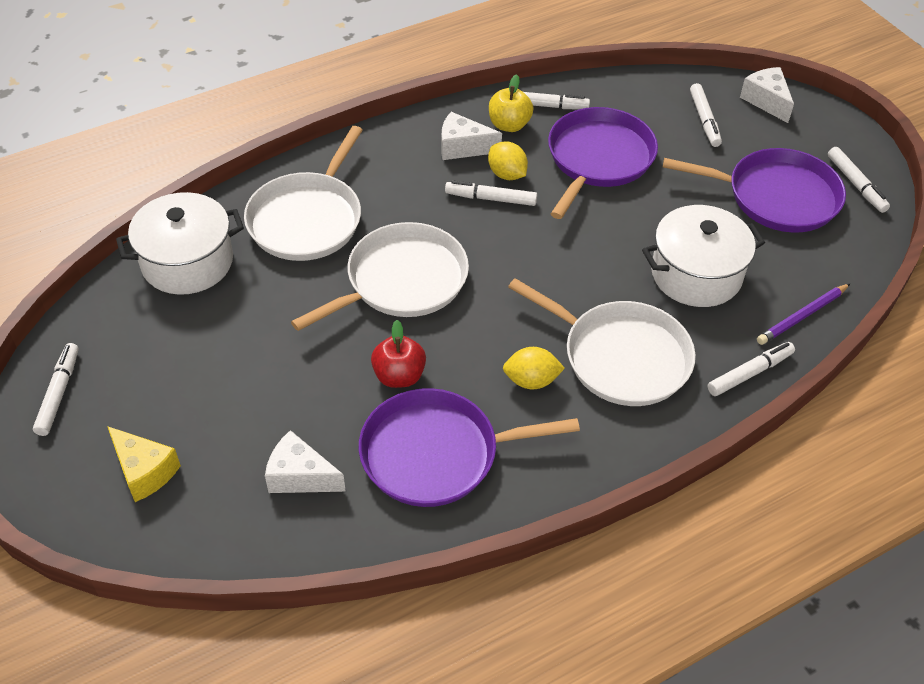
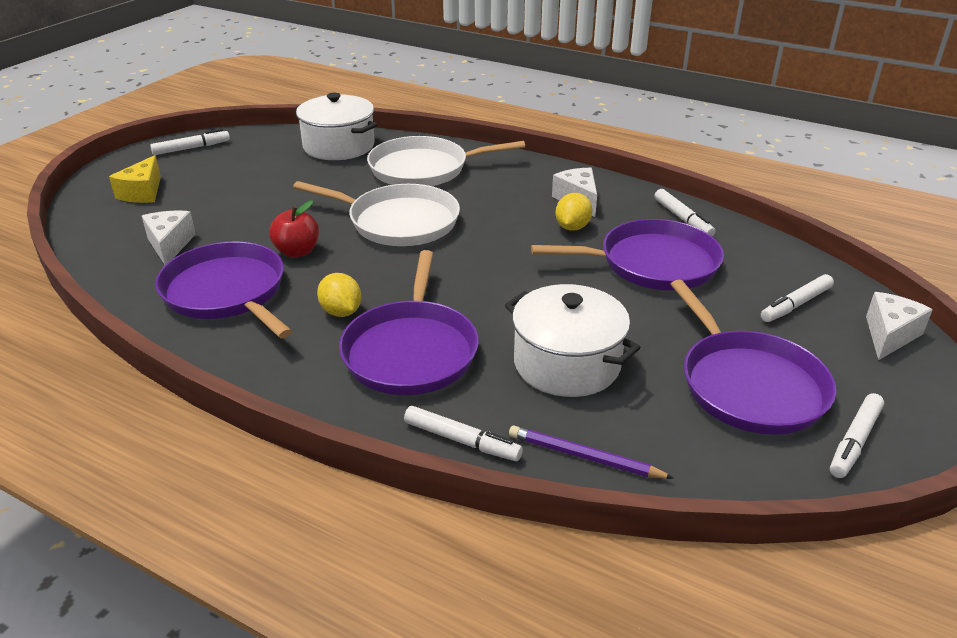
camera: 60 degrees right, 15 degrees down
(491, 199) = (534, 229): white marker -> none
(509, 125) = (633, 210): yellow apple -> none
(620, 357) = (411, 350): white pan -> purple pan

